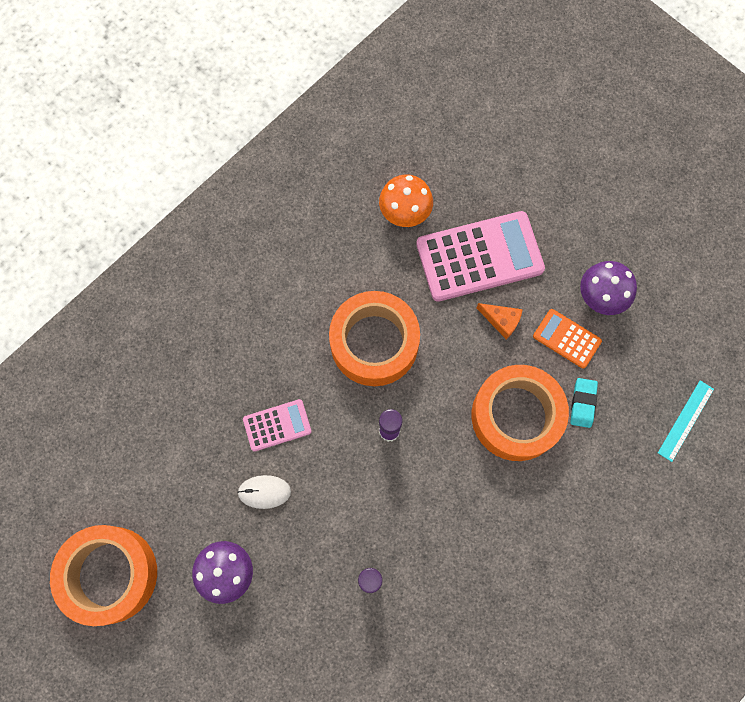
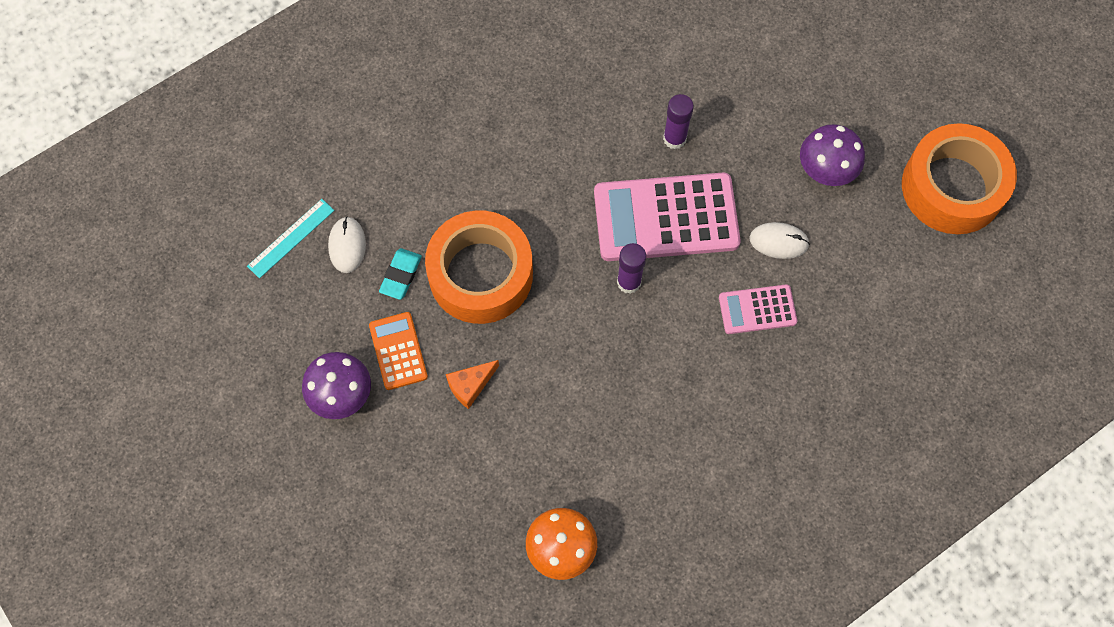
camera: 170 degrees left, 5 degrees down
(374, 343) = (629, 385): orange tape -> none
(479, 256) = (478, 471): pink calculator -> pink calculator (666, 218)
(501, 321) = (470, 385): orange cheese -> orange cheese turned 75 degrees counterclockwise
(566, 339) = (398, 351): orange calculator -> orange calculator turned 150 degrees counterclockwise
(636, 422) = (347, 245): none -> white mouse

